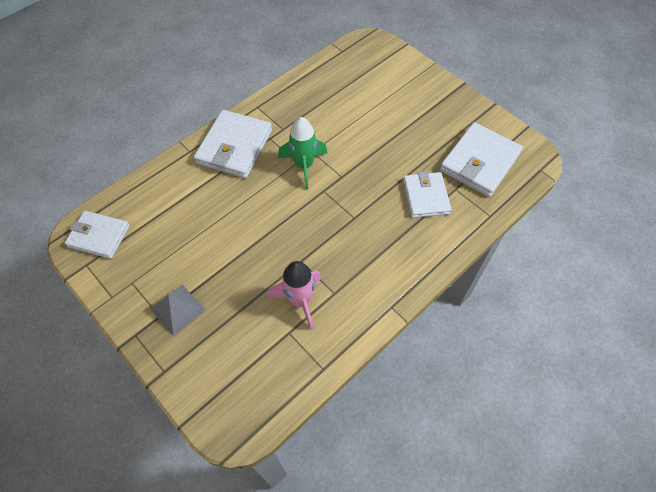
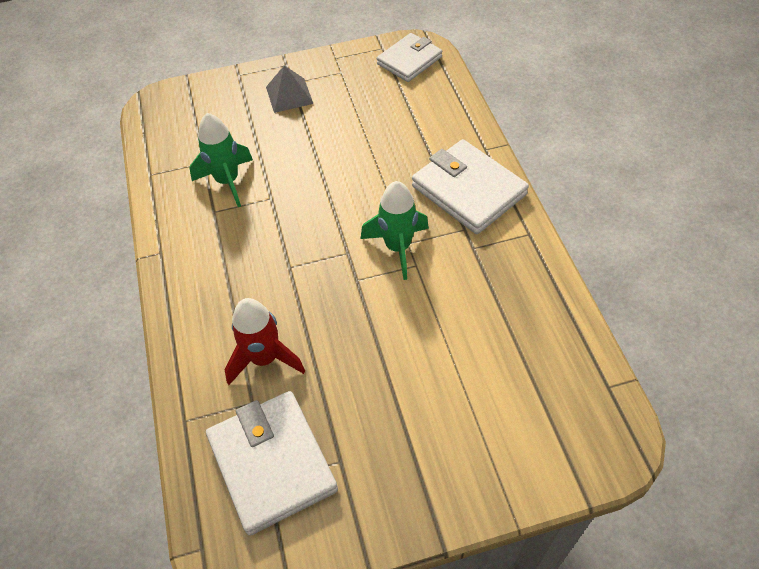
camera: 120 degrees right, 5 degrees down
(300, 301) = (227, 181): pink rocket -> green rocket
(426, 197) = (264, 358): white wallet -> red rocket

